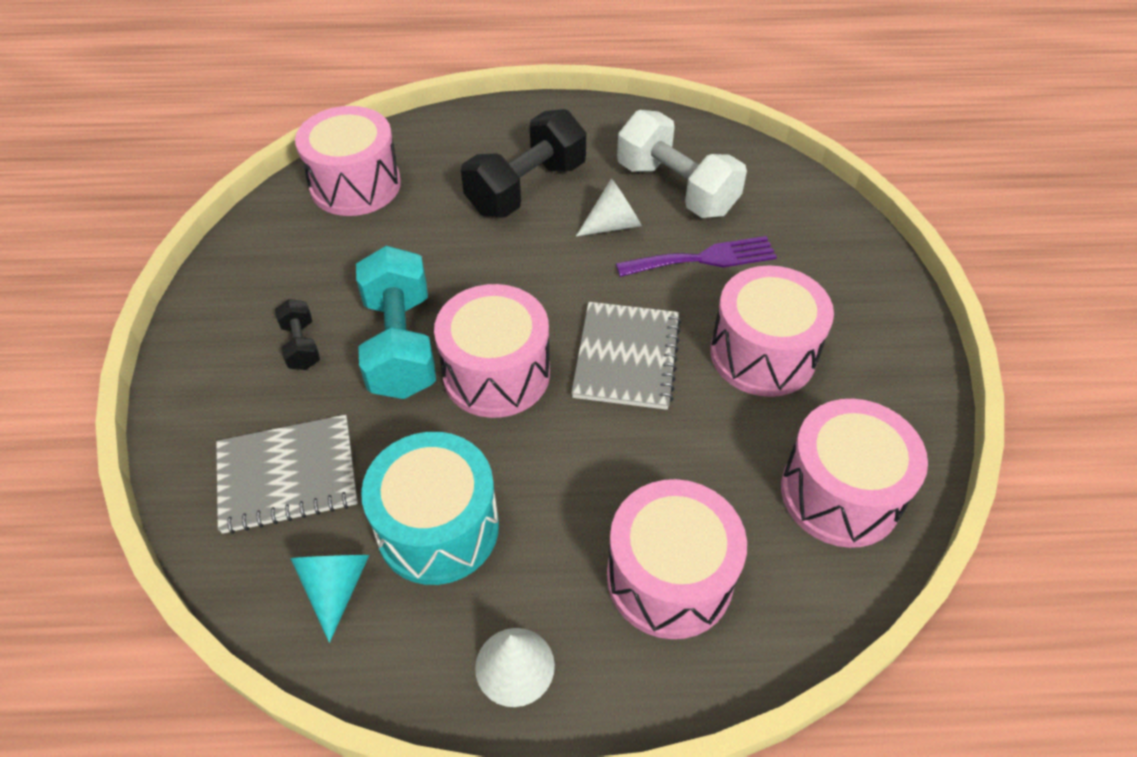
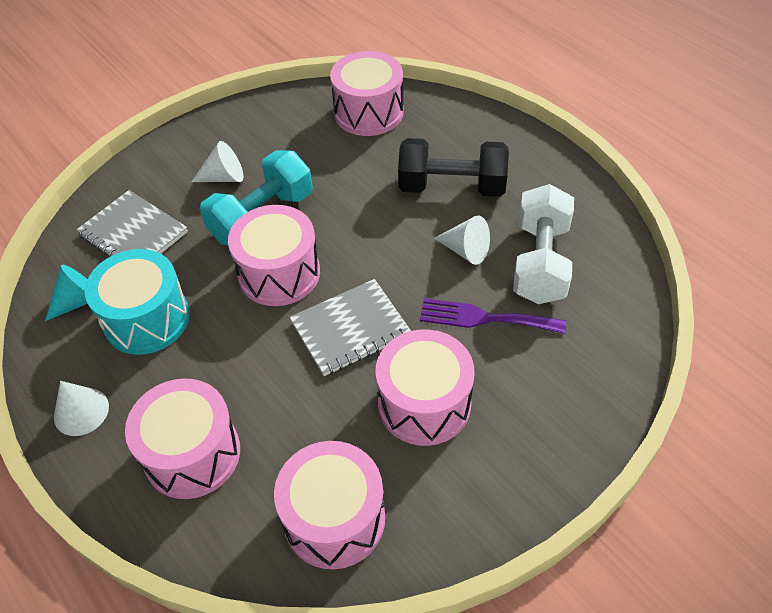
camera: 55 degrees right, 0 degrees up
(301, 345) = (224, 177): black dumbbell -> white cone
(703, 259) = (484, 318): purple fork -> purple fork turned 150 degrees clockwise

